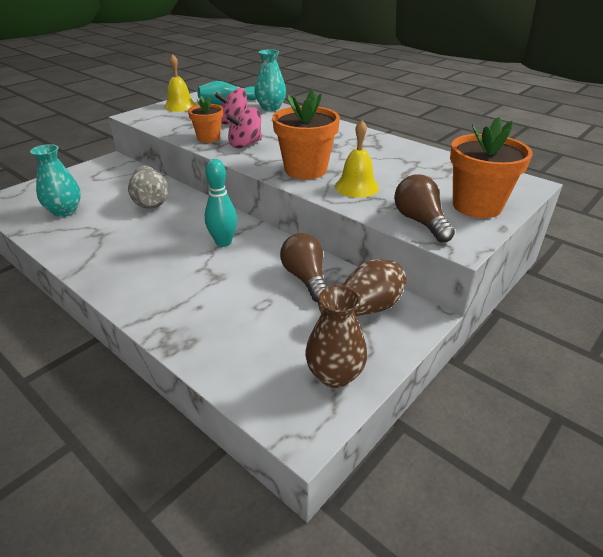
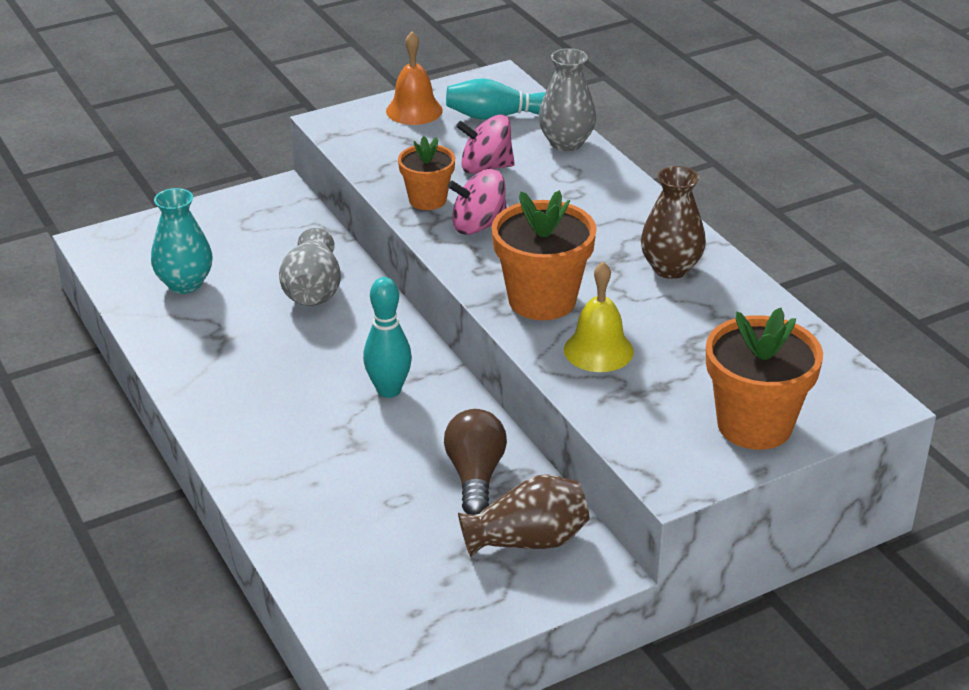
camera: 20 degrees right, 0 degrees up
(180, 106) = (414, 110): yellow bell -> orange bell
(270, 108) = (566, 143): turquoise vase -> grey vase
(334, 375) = (438, 613): brown vase -> brown vase (670, 268)
(420, 222) = (647, 433): brown light bulb -> none

